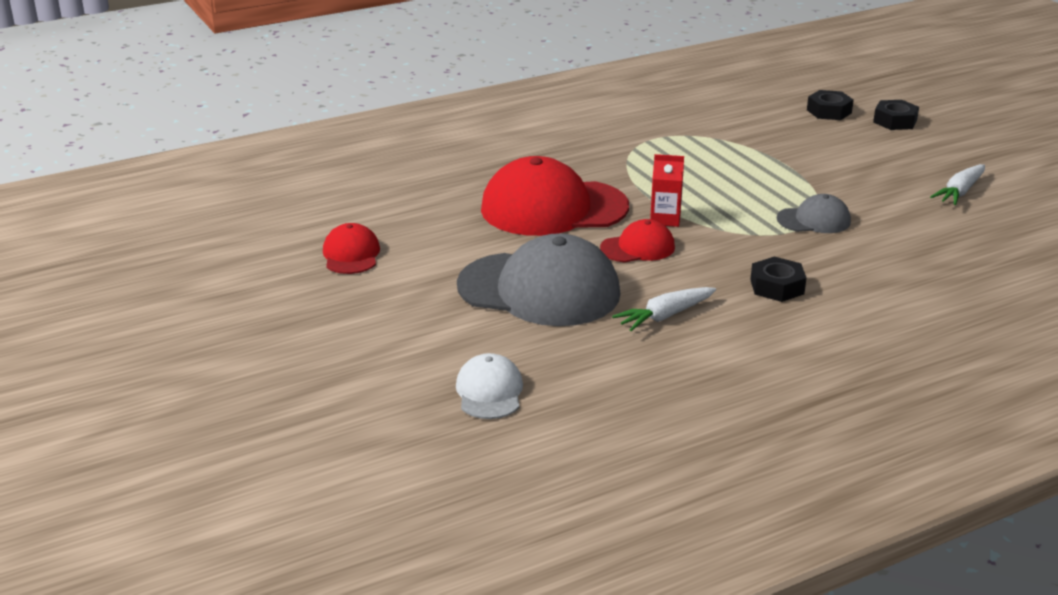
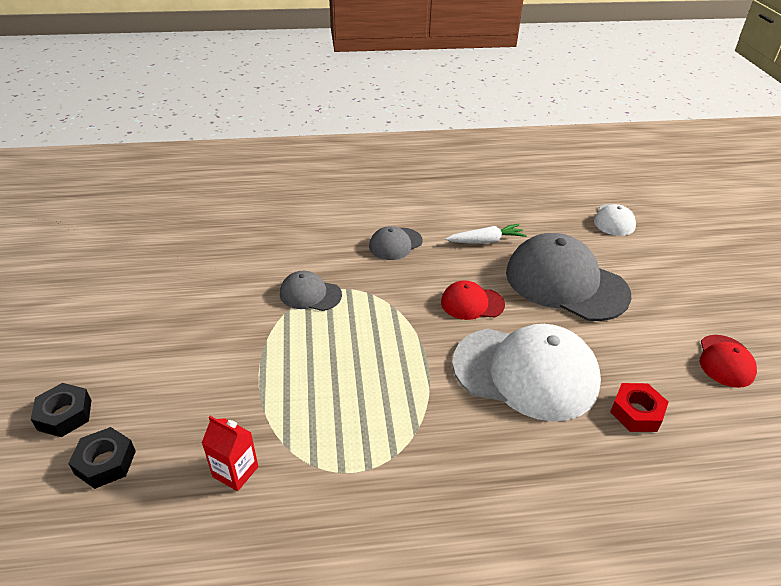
camera: 160 degrees left, 10 degrees up
(444, 203) = (636, 412): none -> red nut
(553, 208) = (525, 372): red cap -> white cap
(665, 219) = (430, 329): red carton -> red carton (235, 472)
(777, 287) = (395, 244): black nut -> grey cap
(959, 192) = (160, 292): white carrot -> none

